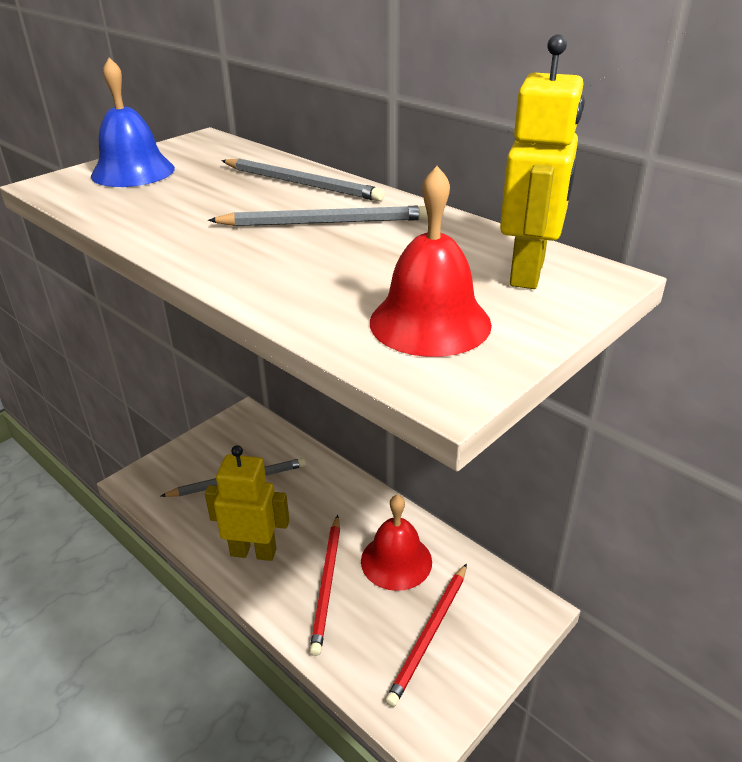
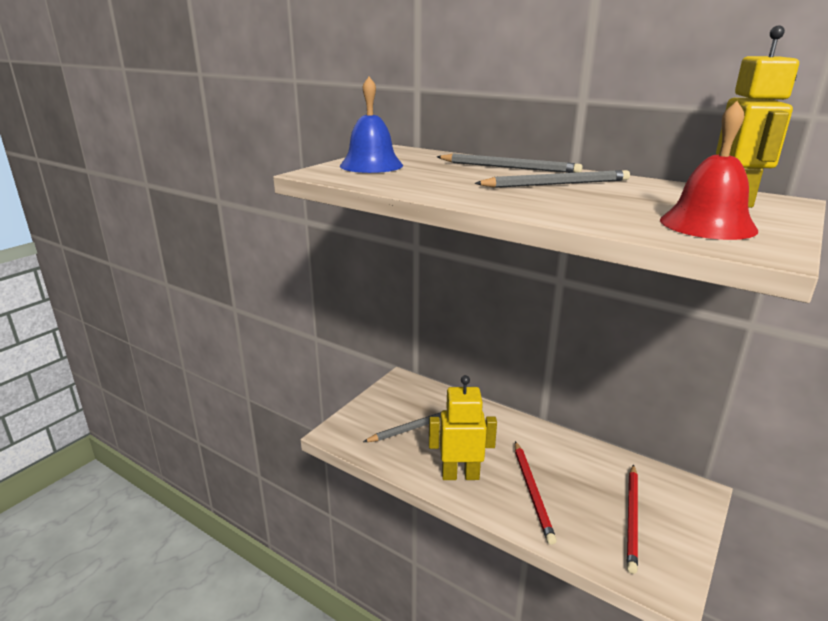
camera: 10 degrees left, 10 degrees down
(396, 561) = (577, 469): red bell -> none

